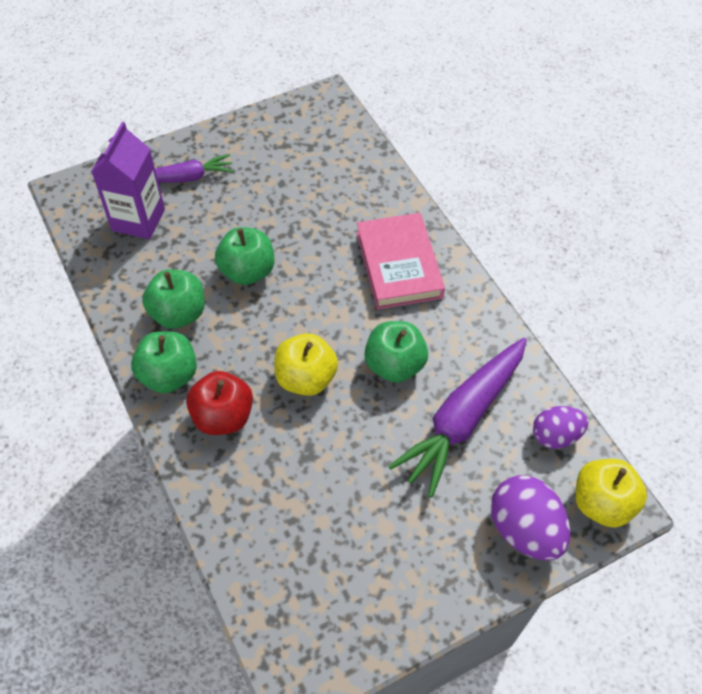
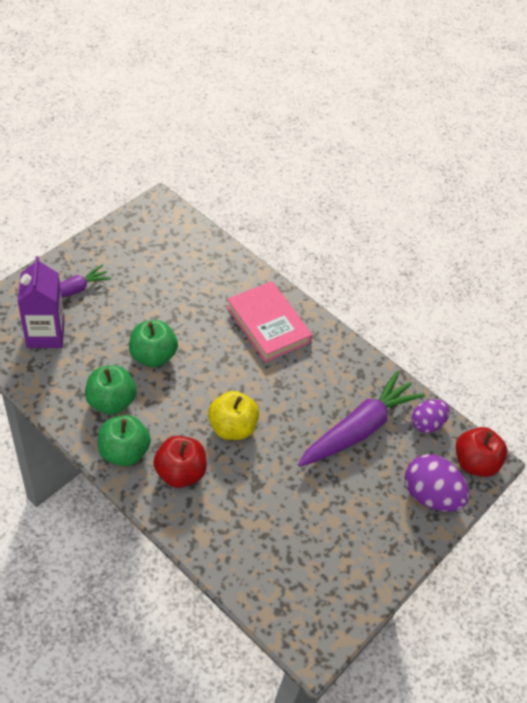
camera: 25 degrees left, 5 degrees down
(394, 365) = (294, 401): green apple -> none
(462, 419) = (358, 428): purple carrot -> purple carrot turned 150 degrees counterclockwise
(602, 503) = (474, 462): yellow apple -> red apple

